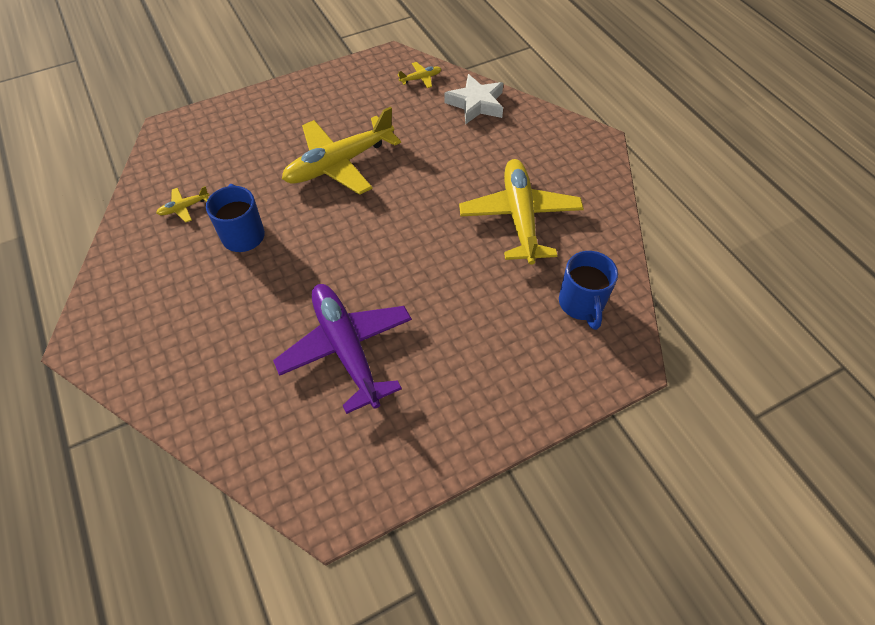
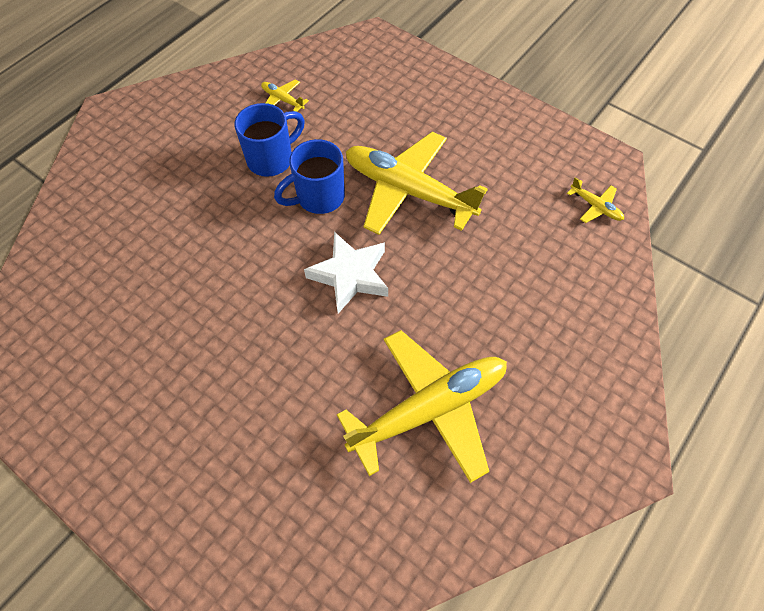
camera: 65 degrees right, 5 degrees up
(346, 349) = (169, 309): purple plane -> none
(476, 104) = (594, 283): white star -> white star (350, 275)
(581, 304) = (323, 536): blue mug -> blue mug (318, 197)

